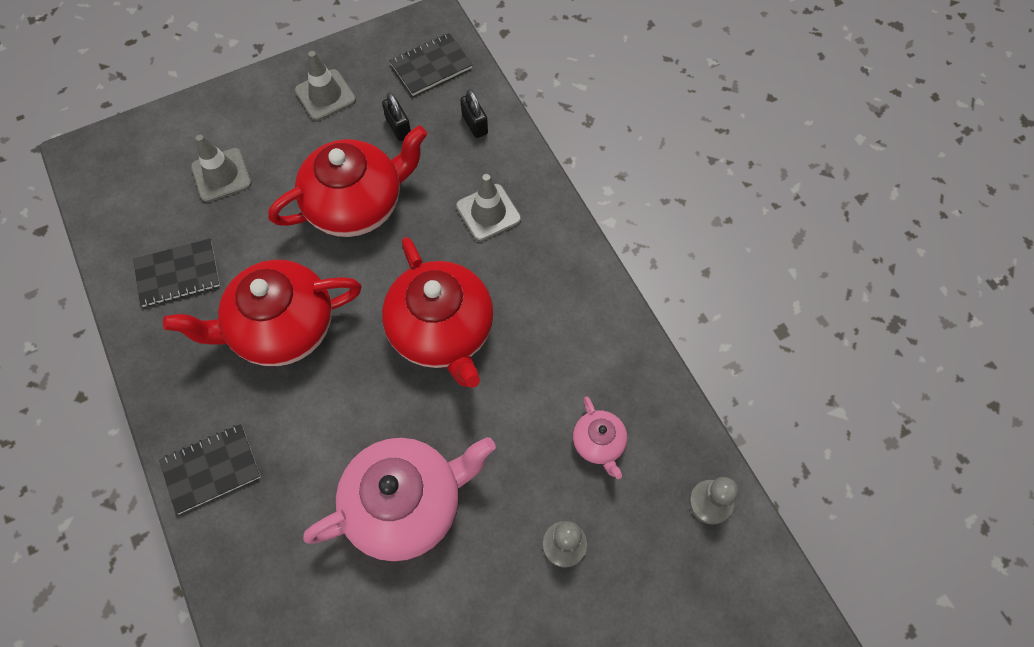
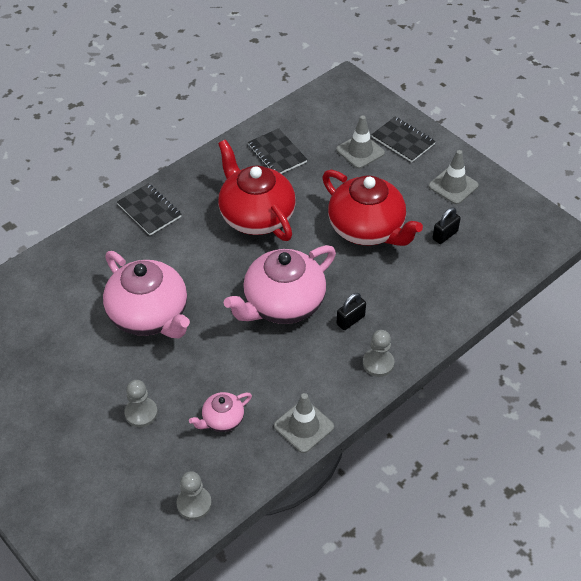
camera: 75 degrees right, 15 degrees down
(431, 66) = (512, 240): black notebook -> black notebook (403, 141)
(442, 331) = (282, 304): red teapot -> pink teapot
(475, 124) = (470, 281): black padlock -> black padlock (350, 320)
(488, 213) = (392, 308): grey traffic cone -> grey traffic cone (303, 426)
(562, 250) = (378, 363): none -> grey pawn

